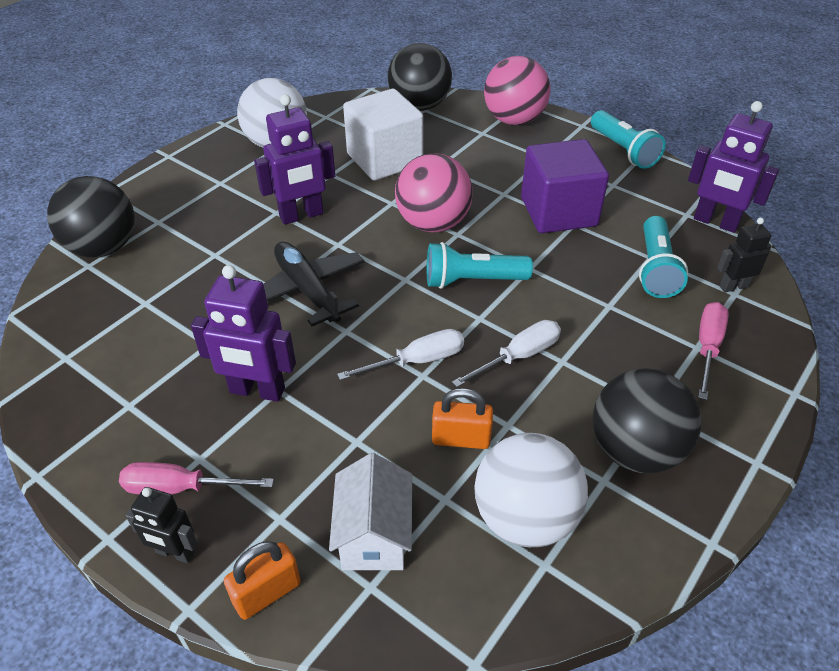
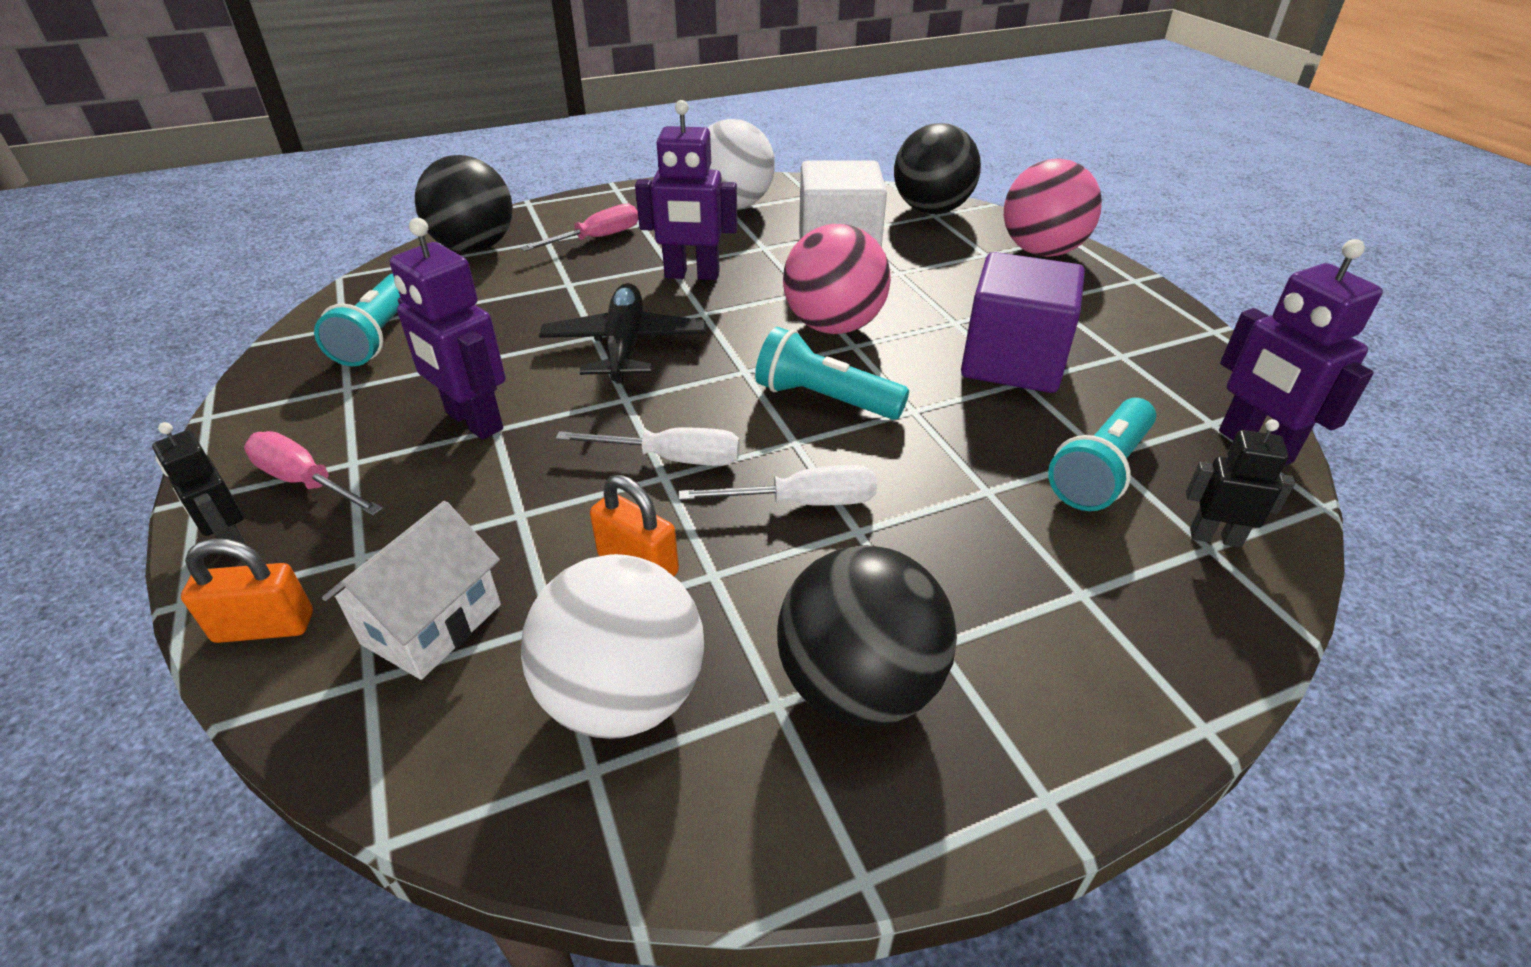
camera: 30 degrees right, 5 degrees down
(623, 150) = (1173, 322): turquoise flashlight -> turquoise flashlight (378, 336)
(707, 348) = (1098, 601): pink screwdriver -> pink screwdriver (596, 238)

